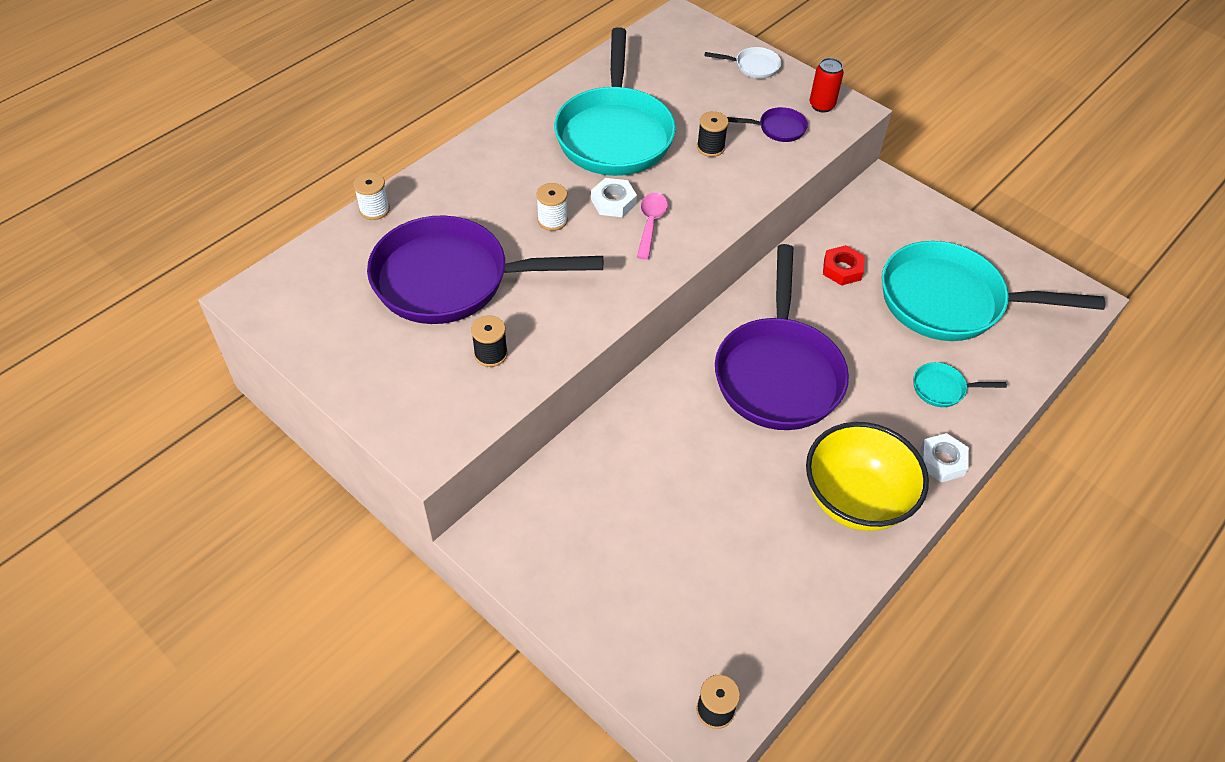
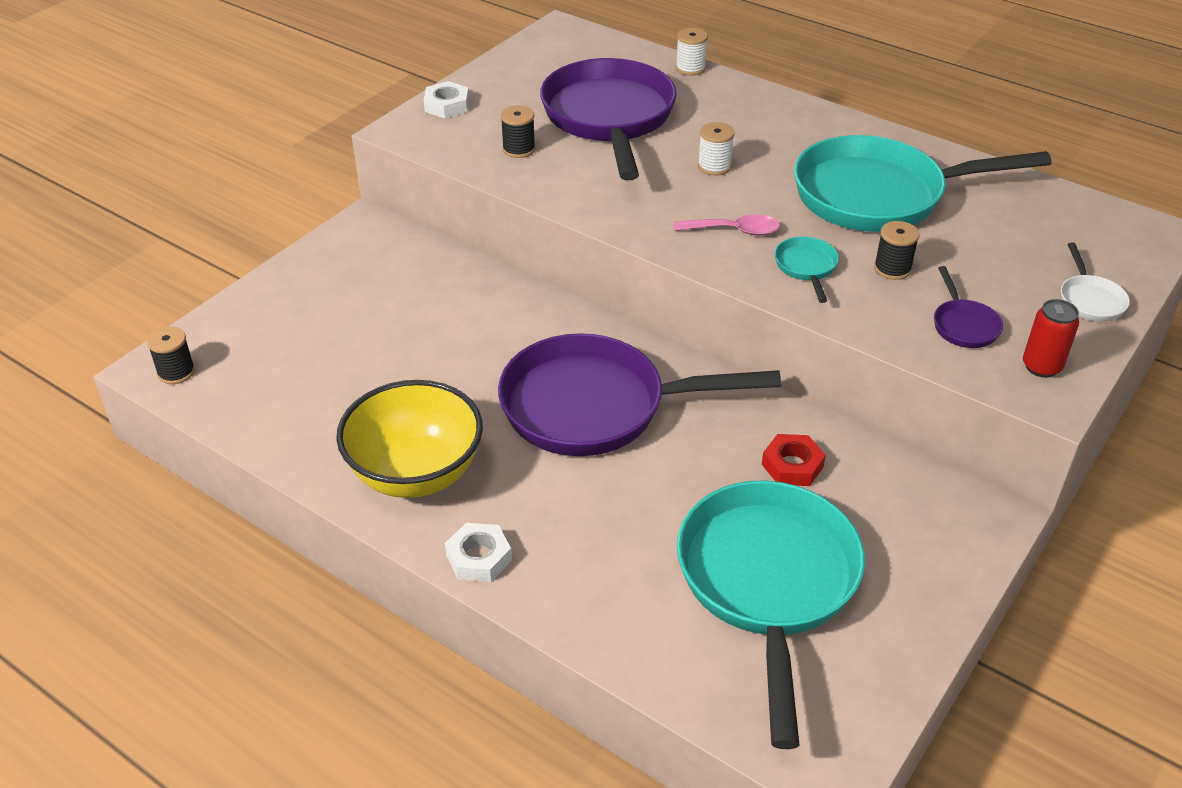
camera: 85 degrees right, 10 degrees down
(613, 202) = (759, 203): white nut -> white nut (447, 105)
(942, 389) = (600, 565): turquoise pan -> turquoise pan (806, 268)

